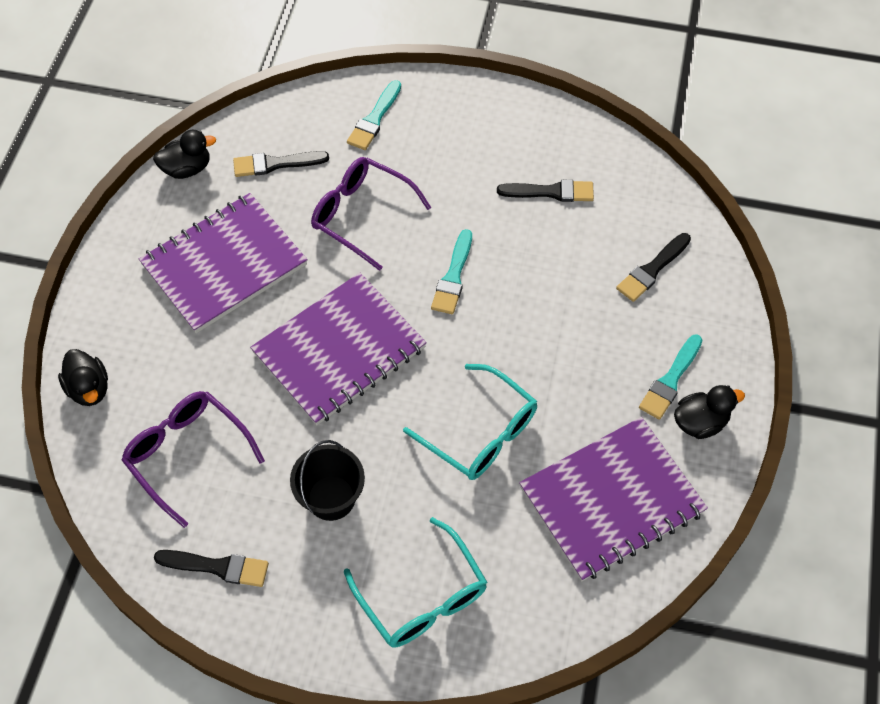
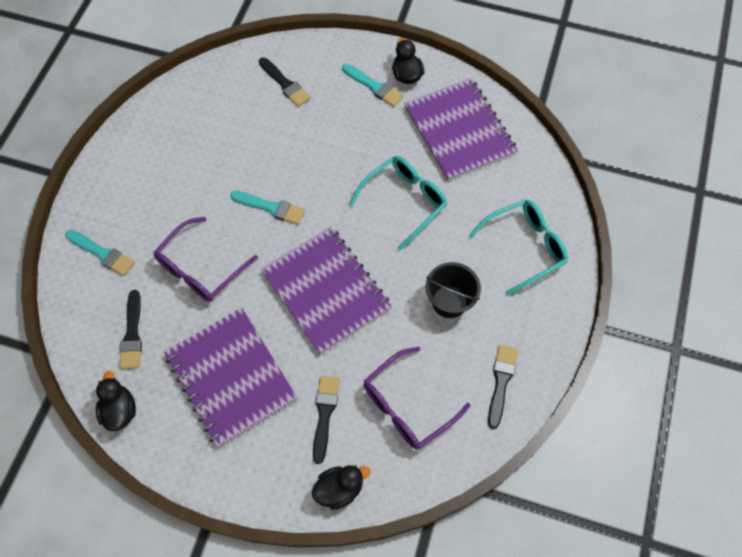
camera: 85 degrees left, 5 degrees up
(551, 192) = (205, 136): black brush -> black brush (324, 414)

